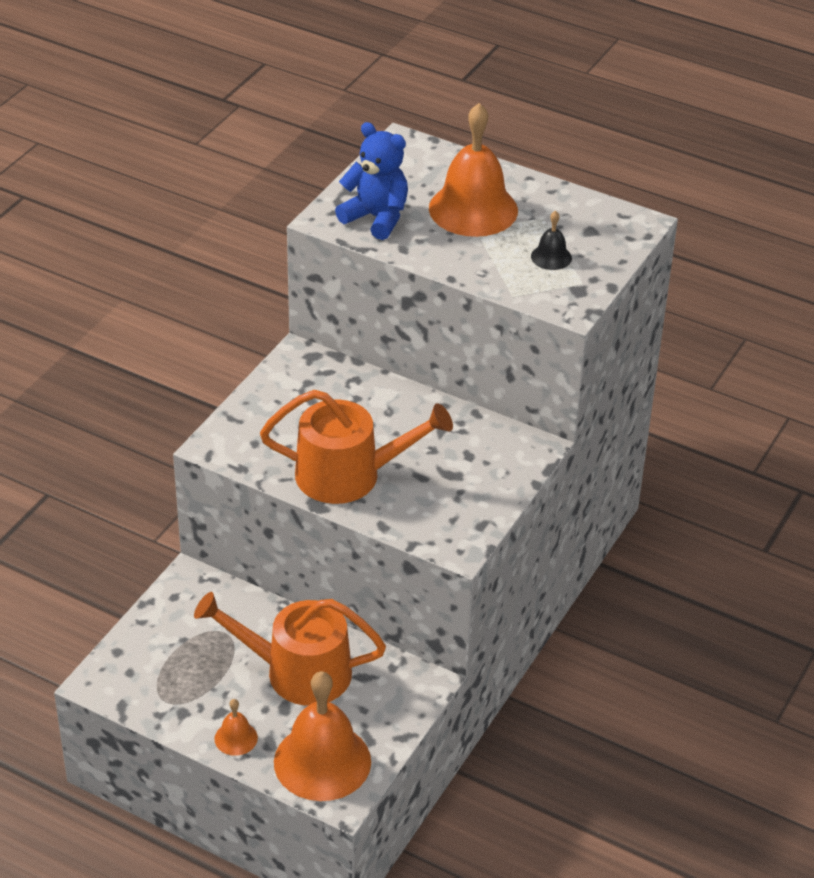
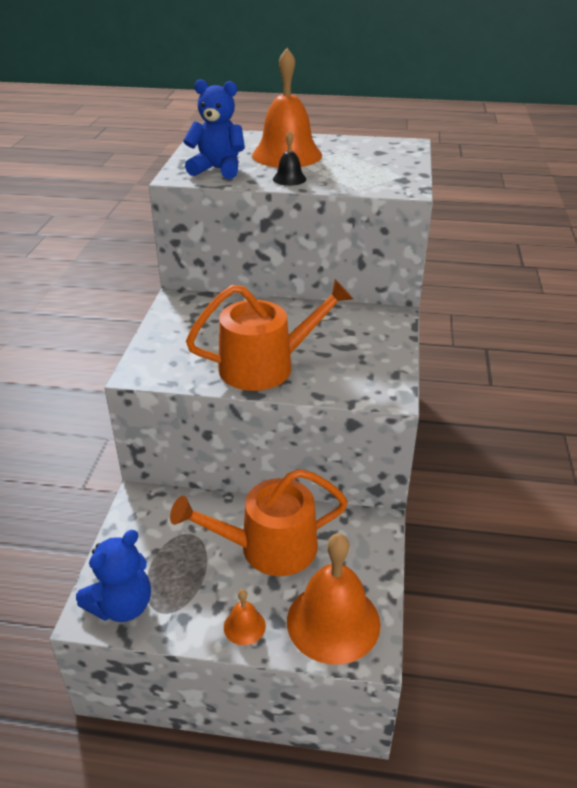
camera: 20 degrees left, 5 degrees down
(130, 683) = (122, 606): none -> blue teddy bear
(551, 257) = (366, 167): black bell -> black bell (289, 179)

